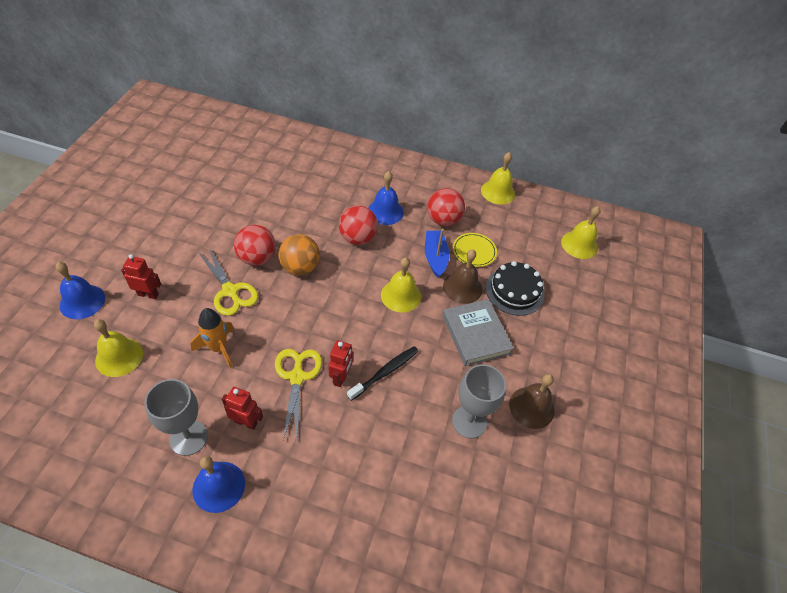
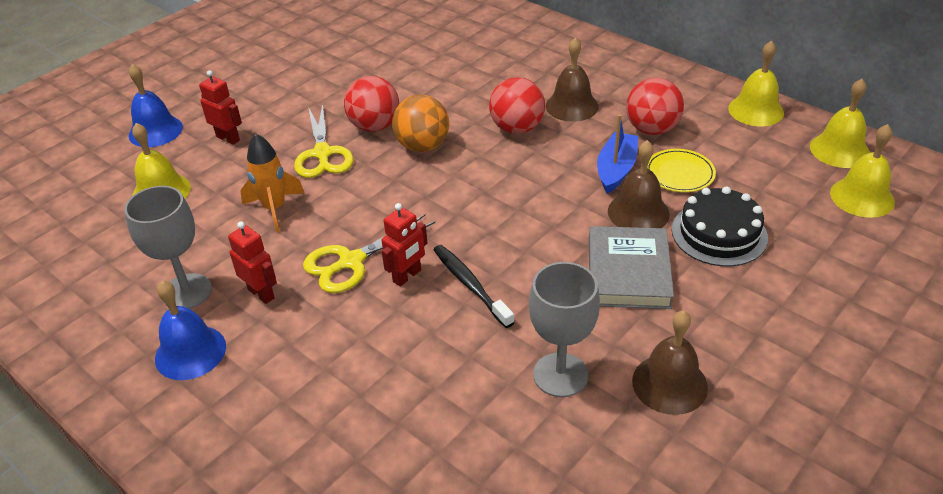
camera: 30 degrees right, 10 degrees down
(297, 377) = (351, 261): yellow scissors -> yellow scissors turned 150 degrees counterclockwise
(385, 211) = (572, 106): blue bell -> brown bell
(385, 372) = (470, 285): black toothbrush -> black toothbrush turned 105 degrees counterclockwise
(401, 295) = (541, 203): yellow bell -> yellow bell (839, 150)

